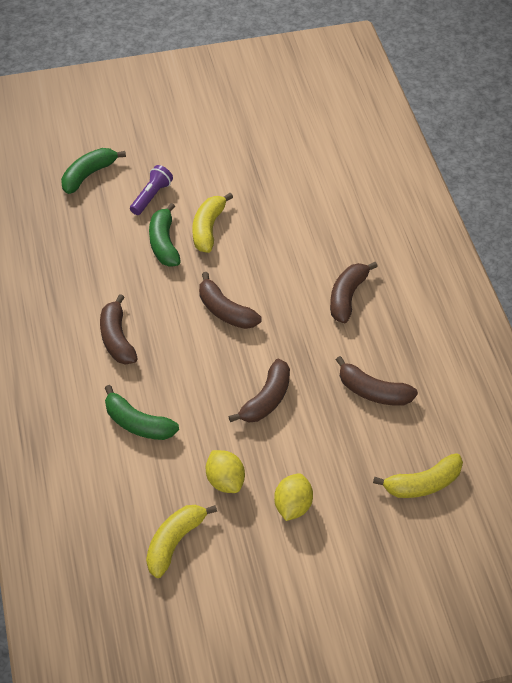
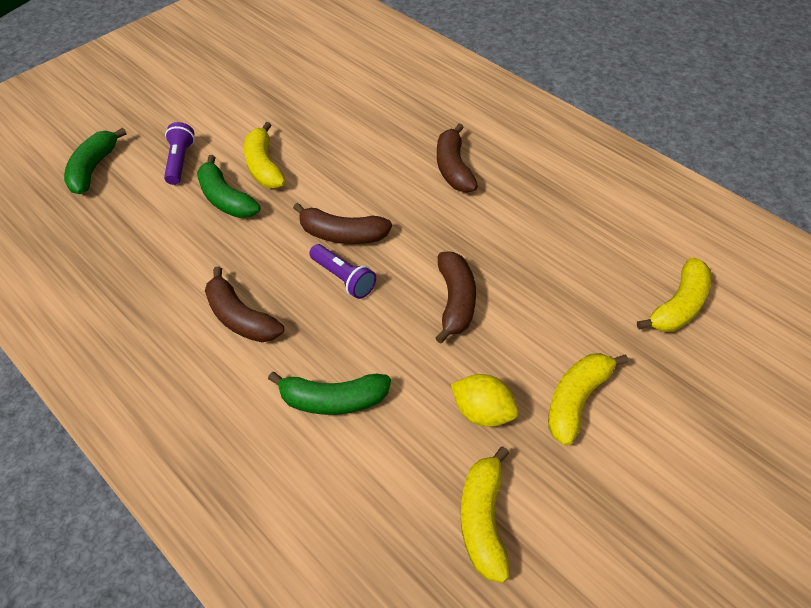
camera: 30 degrees left, 0 degrees up
(203, 344) = (343, 278): none -> purple flashlight
(293, 506) = (577, 400): yellow lemon -> yellow banana
(373, 392) = (553, 242): brown banana -> none

